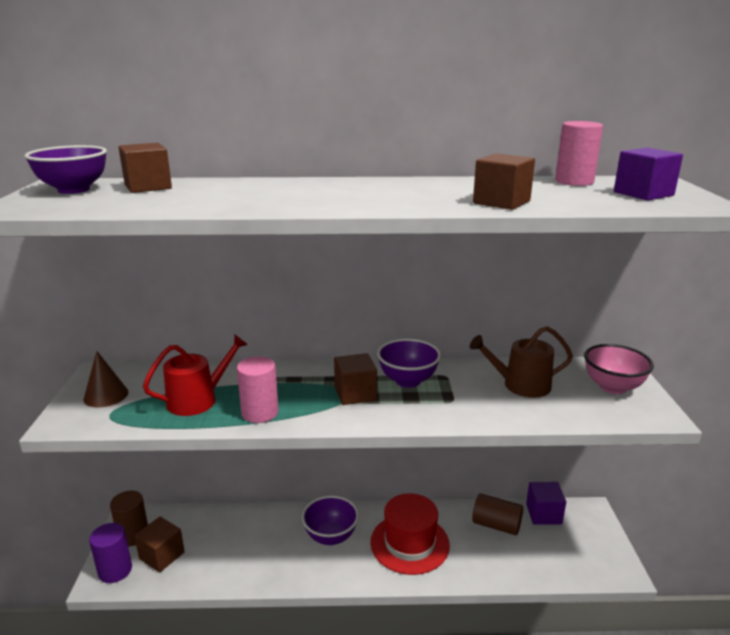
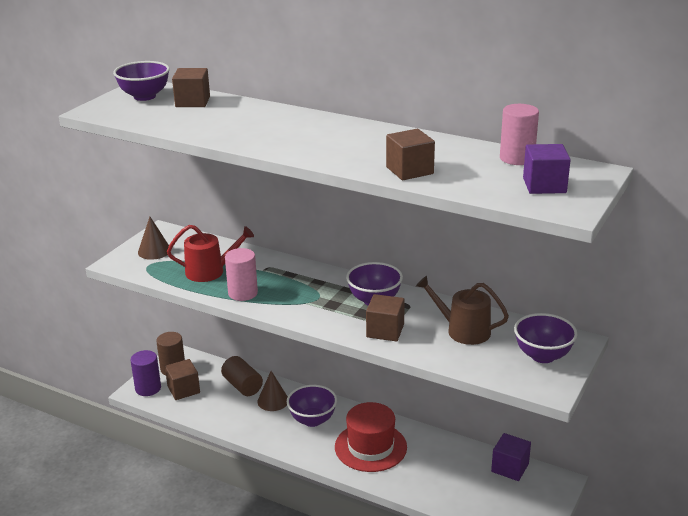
camera: 30 degrees right, 5 degrees up
(274, 531) = (273, 401): none -> brown cone
(355, 394) = (323, 299): brown cube -> brown cube (385, 331)
(496, 525) = (457, 460): brown cylinder -> brown cylinder (242, 386)
(612, 387) = (542, 356): pink bowl -> purple bowl

